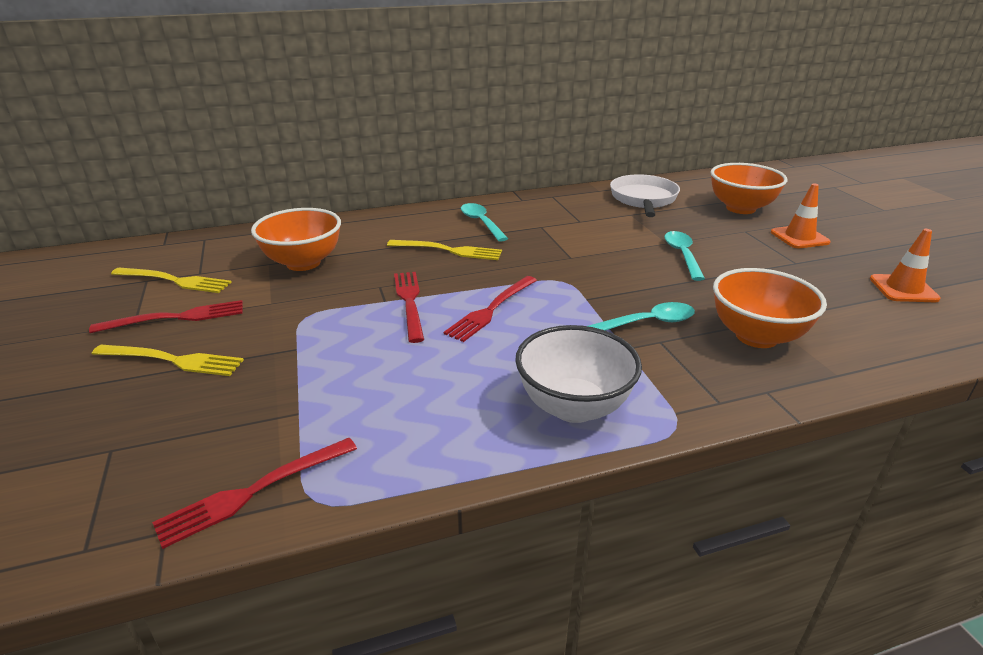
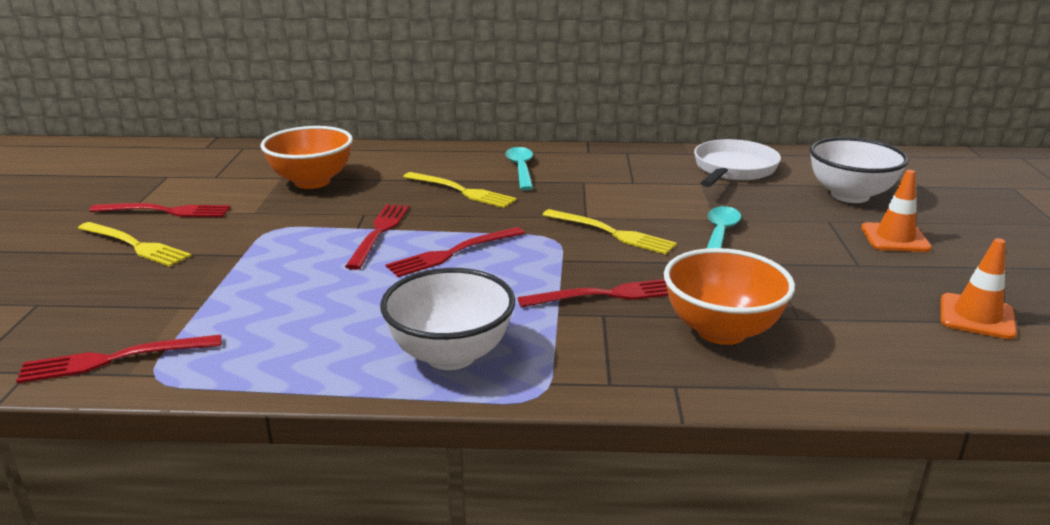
camera: 20 degrees right, 5 degrees down
(175, 281) = (190, 180): yellow fork -> yellow fork (613, 233)
(648, 322) = (608, 294): turquoise spoon -> red fork
(740, 208) = (850, 195): orange bowl -> white bowl

